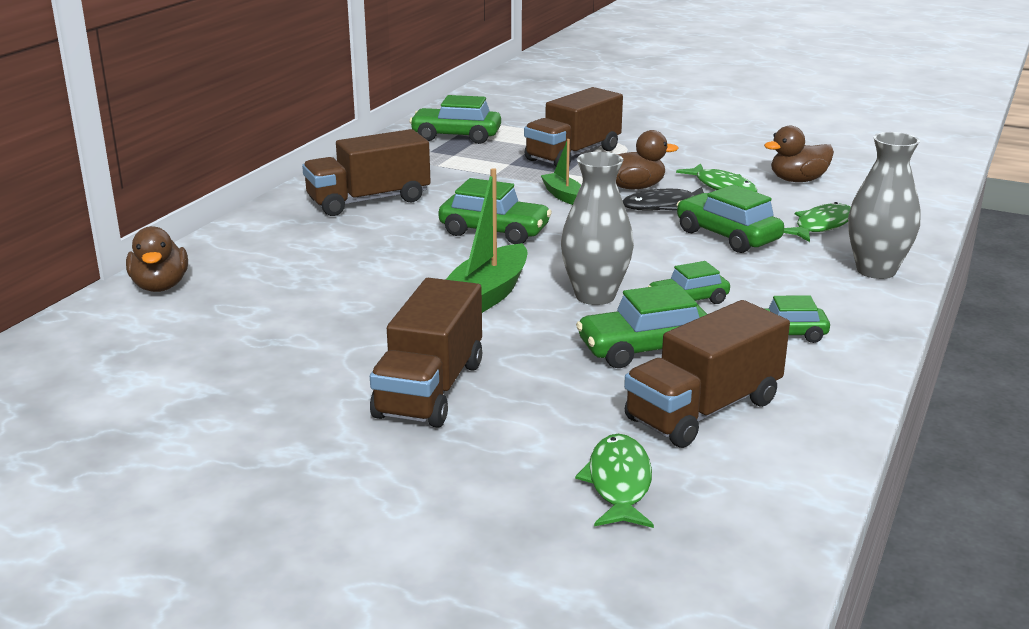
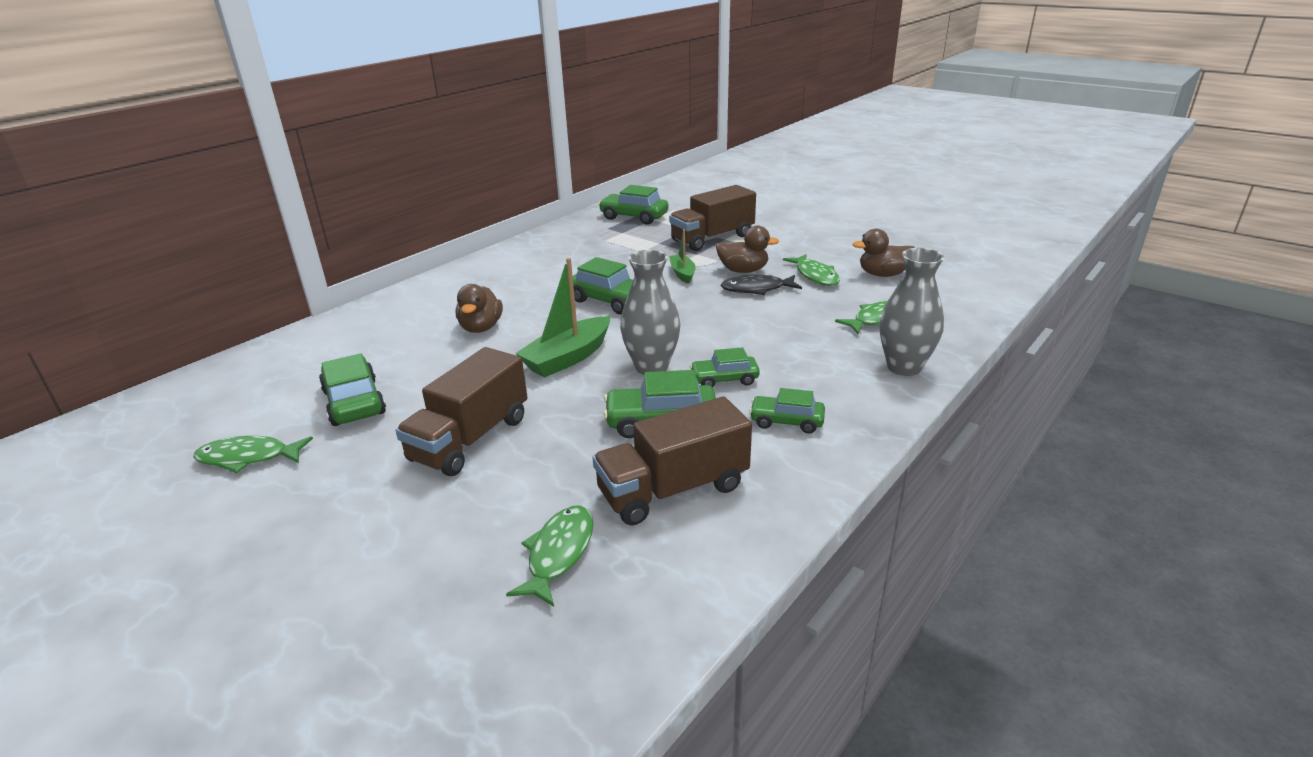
camera: 15 degrees right, 5 degrees up
(155, 440) = (248, 458): none -> green fish
(160, 286) = (344, 326): brown duck -> brown duck (481, 328)
(368, 201) = (535, 267): brown truck -> none
(727, 236) = (793, 321): green car -> green car (354, 402)

